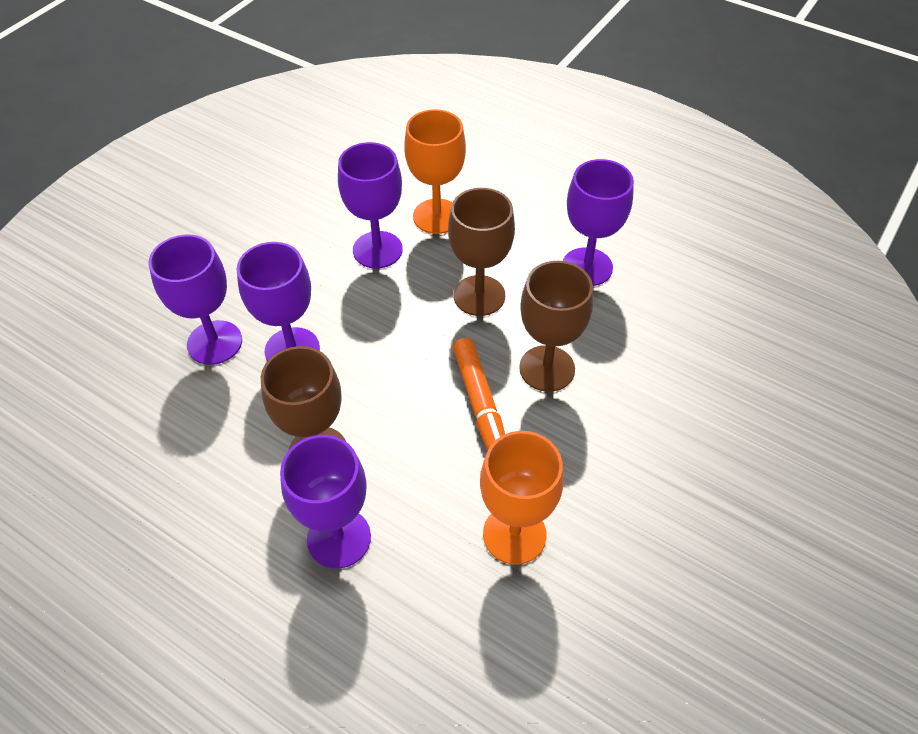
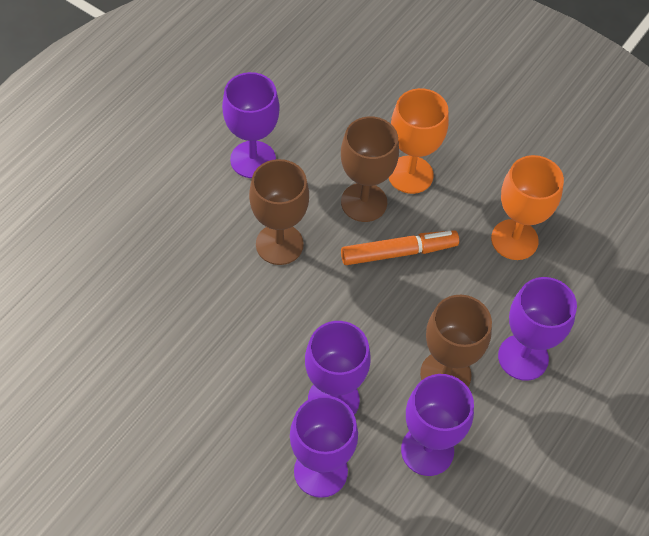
camera: 90 degrees left, 5 degrees up
(377, 250) = (211, 326): purple goblet -> purple goblet (427, 450)
(437, 216) = (171, 272): orange goblet -> orange goblet (410, 175)

